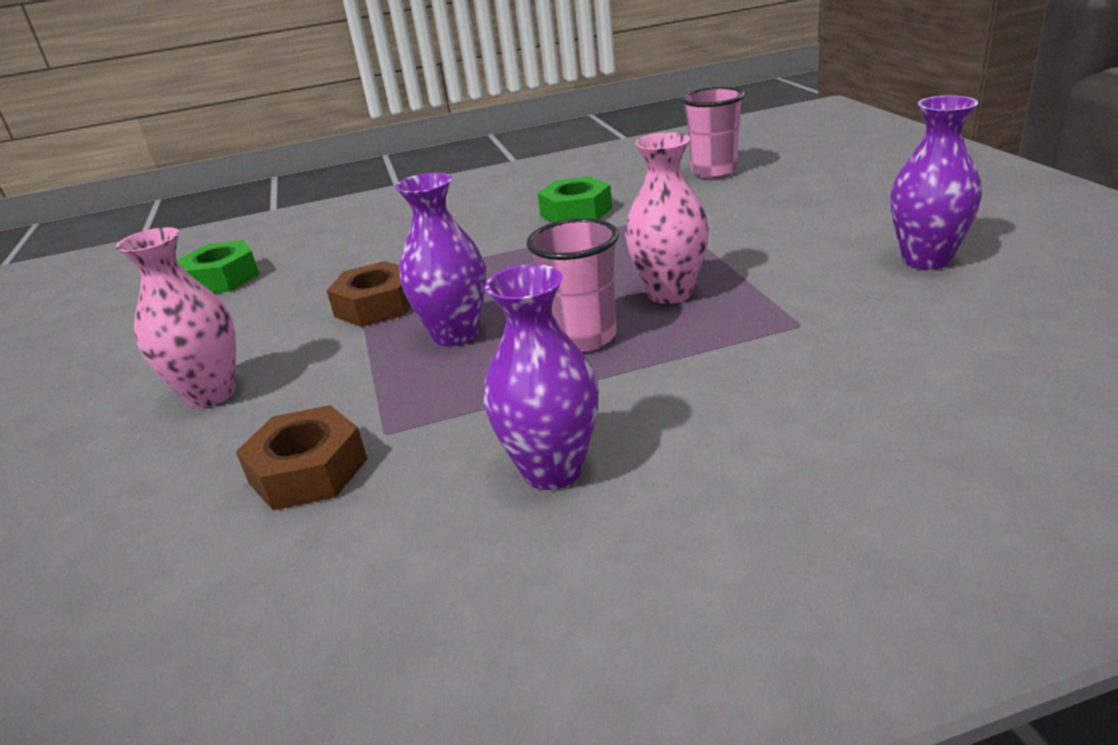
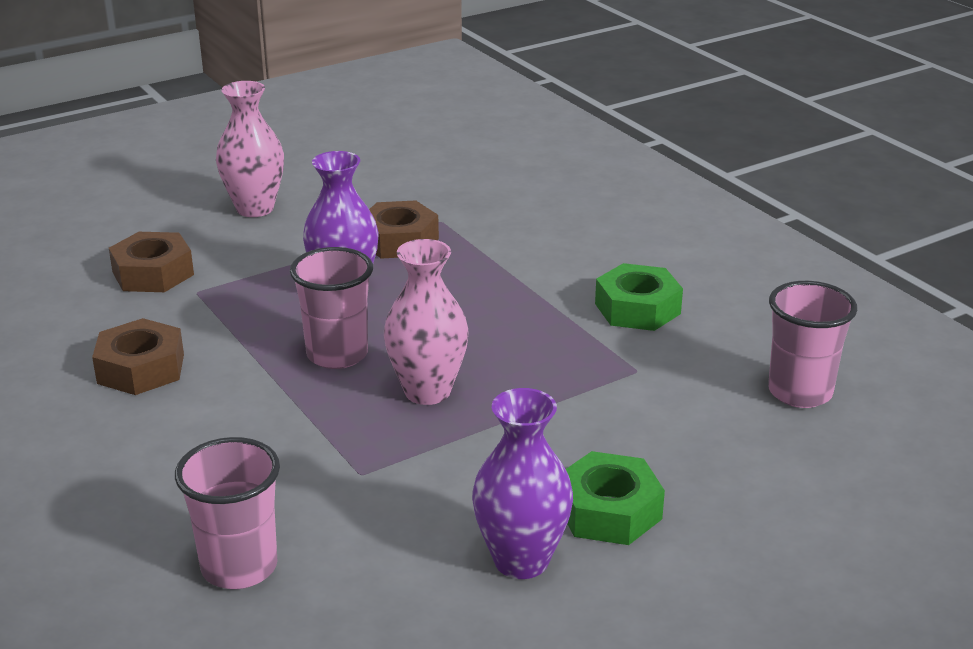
camera: 70 degrees right, 0 degrees up
(222, 278) = (451, 154): green nut -> green nut (609, 511)
(552, 470) = (141, 368): purple vase -> brown nut
(964, 386) = (239, 567): none -> pink cup

